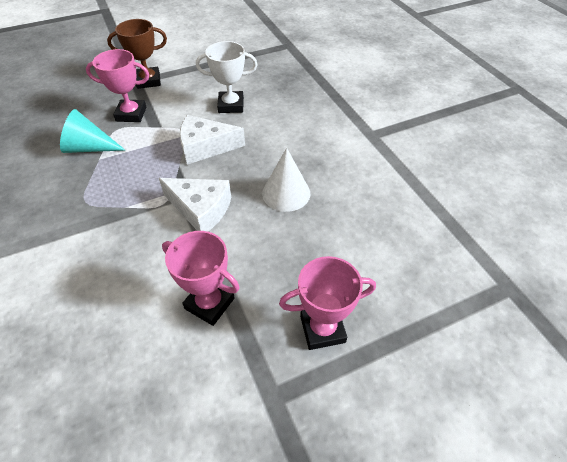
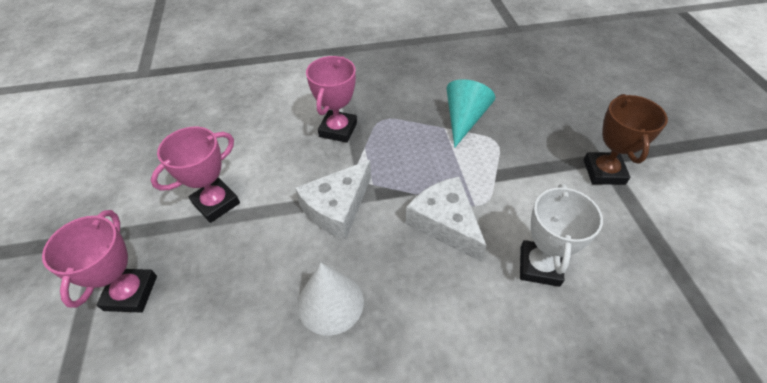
camera: 105 degrees right, 0 degrees up
(131, 114) = (524, 153): pink trophy -> pink trophy (338, 129)
(205, 147) = (445, 223): white cheese -> white cheese turned 45 degrees counterclockwise

